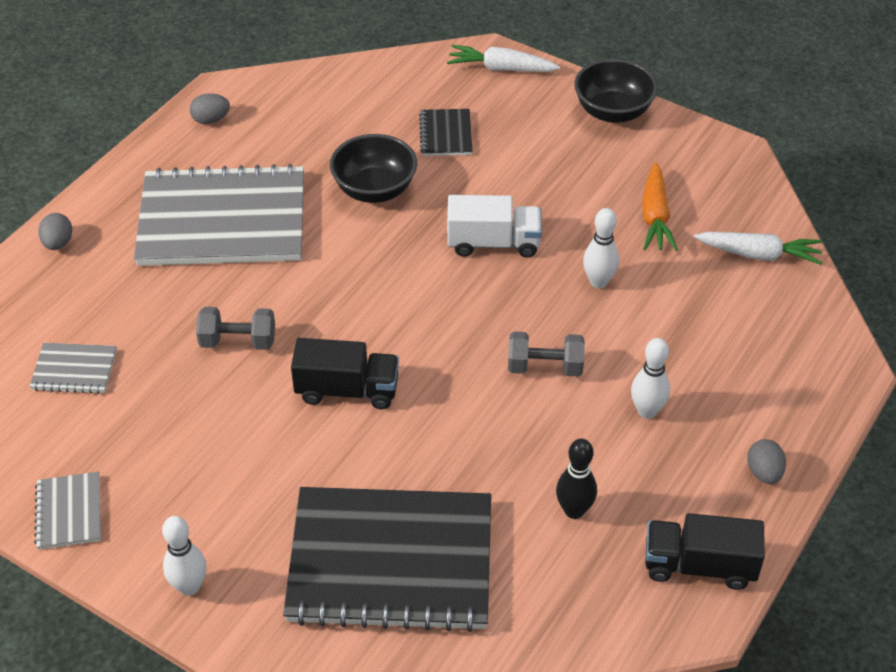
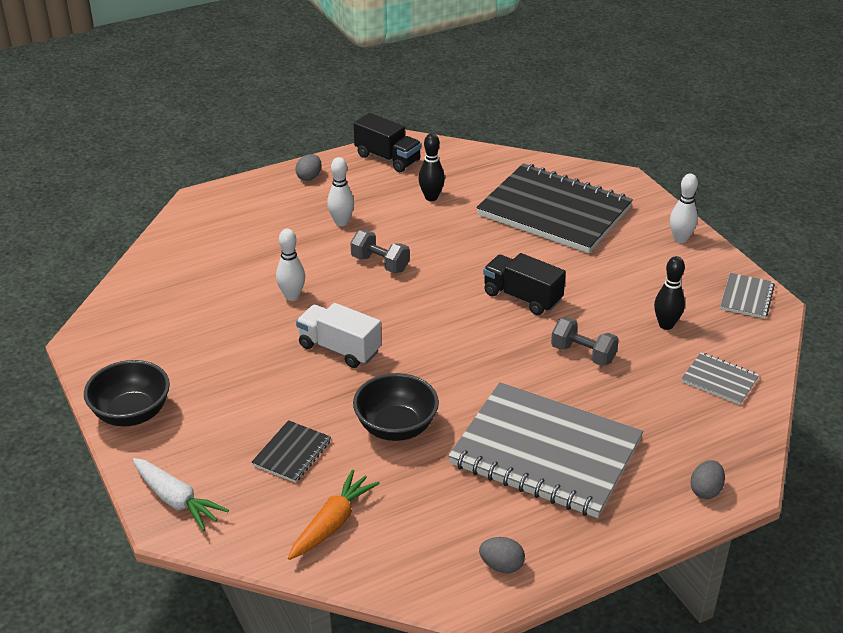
camera: 150 degrees left, 10 degrees down
(159, 422) = (666, 325): none -> black bowling pin
(655, 216) = (203, 321): orange carrot -> orange carrot (332, 523)
(758, 254) = (166, 271): white carrot -> none

